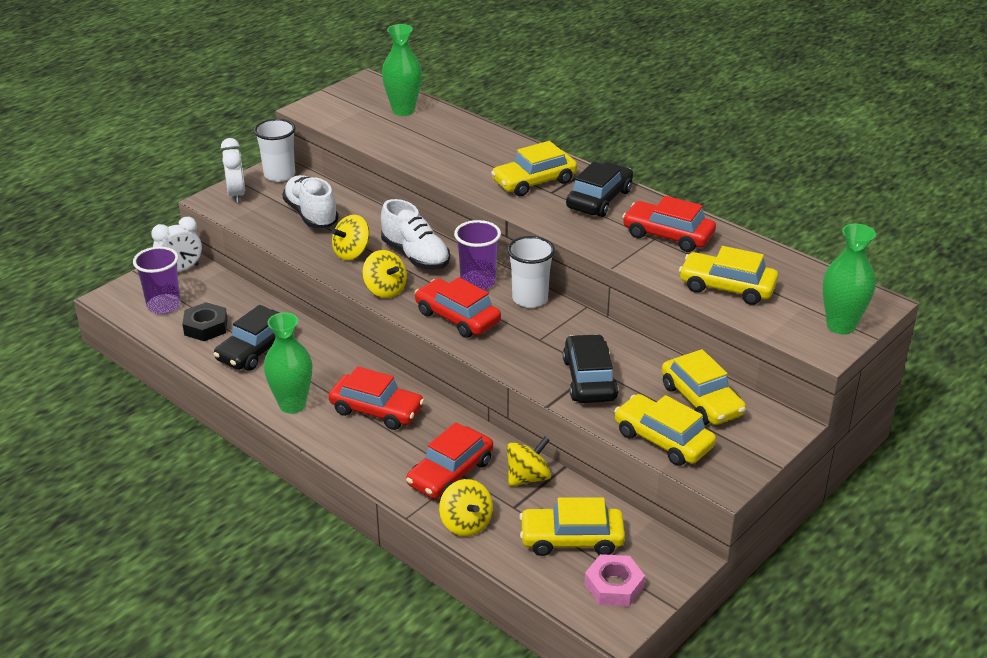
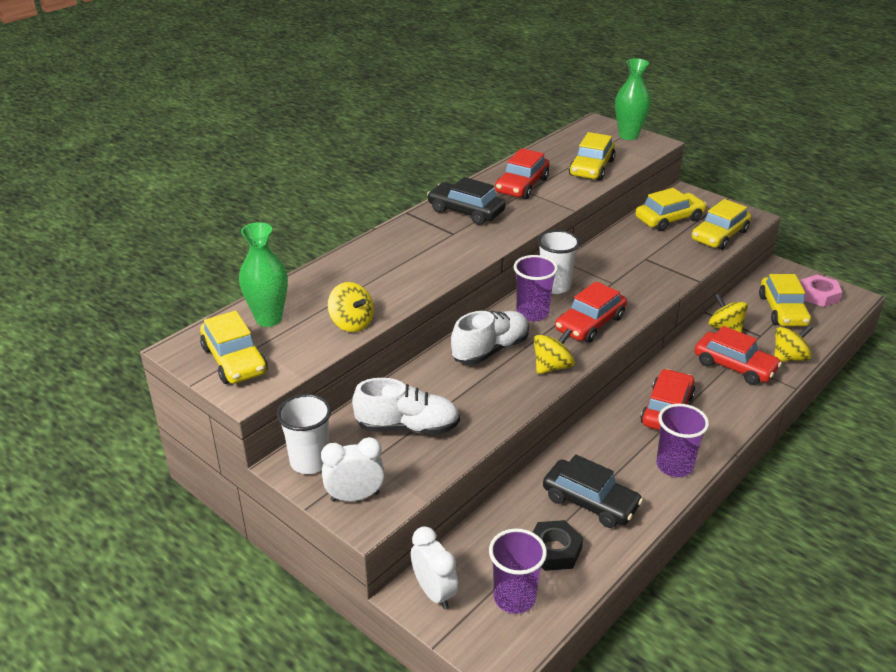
camera: 90 degrees left, 0 degrees up
(292, 405) = (674, 466): green vase -> purple cup
(311, 215) = (407, 427): white shoe -> white shoe turned 150 degrees counterclockwise
(352, 253) = (487, 392): yellow spinning top -> yellow spinning top (351, 323)
(534, 181) = (434, 241): yellow car -> yellow car (234, 360)
(589, 379) = (659, 261): black car -> none

